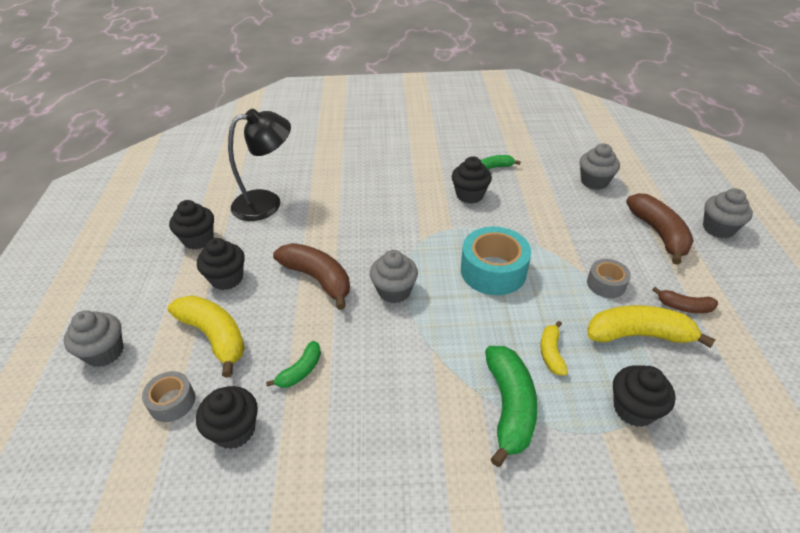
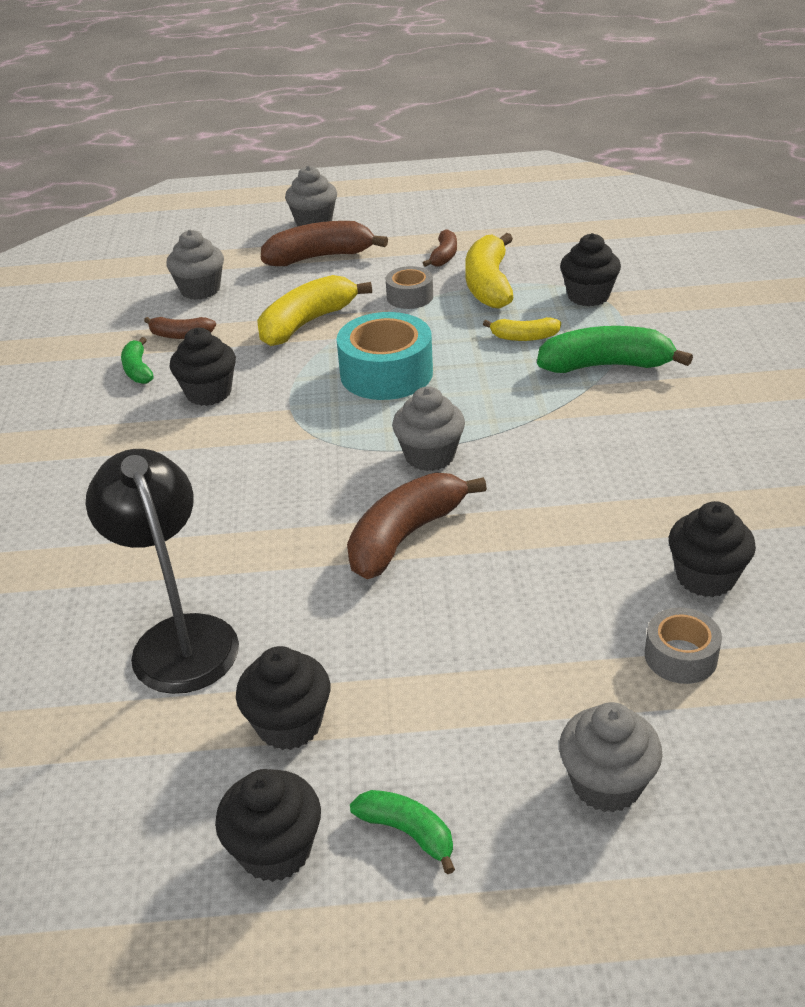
camera: 90 degrees left, 5 degrees down
(214, 337) = (545, 636): yellow banana -> yellow banana (307, 323)
(227, 278) = (406, 652): black cupcake -> black cupcake (275, 850)
(300, 371) = (592, 529): green banana -> green banana (408, 832)
(534, 179) = (180, 335): none -> brown banana

